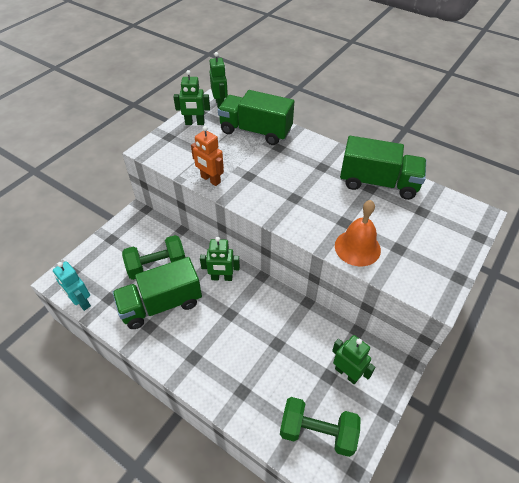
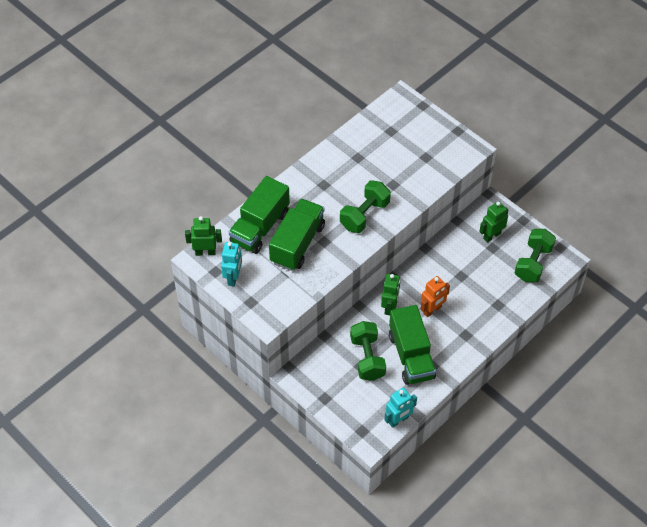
camera: 80 degrees left, 5 degrees up
(195, 123) = (233, 278): green robot -> turquoise robot
(210, 179) = (323, 271): orange robot -> orange robot (432, 310)
(292, 202) = (364, 215): none -> green dumbbell
(357, 247) = (421, 182): orange bell -> none
(378, 183) = (353, 150): green truck -> green truck (297, 244)

